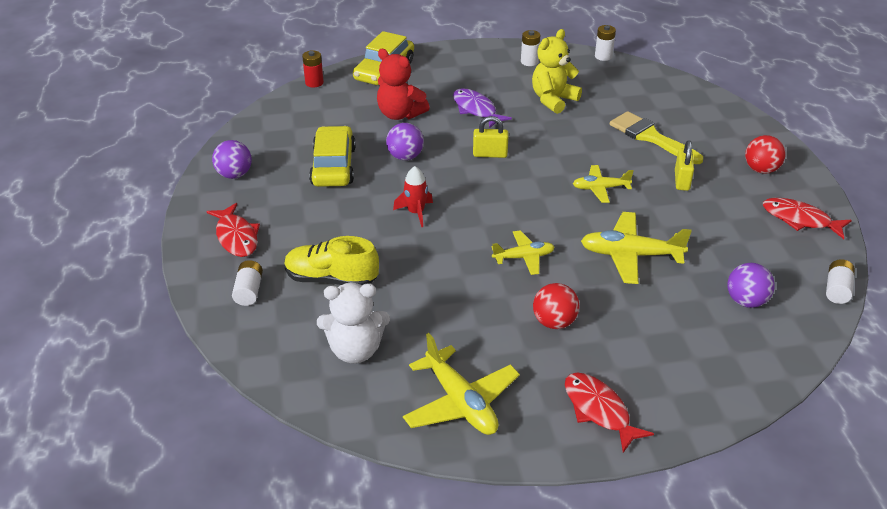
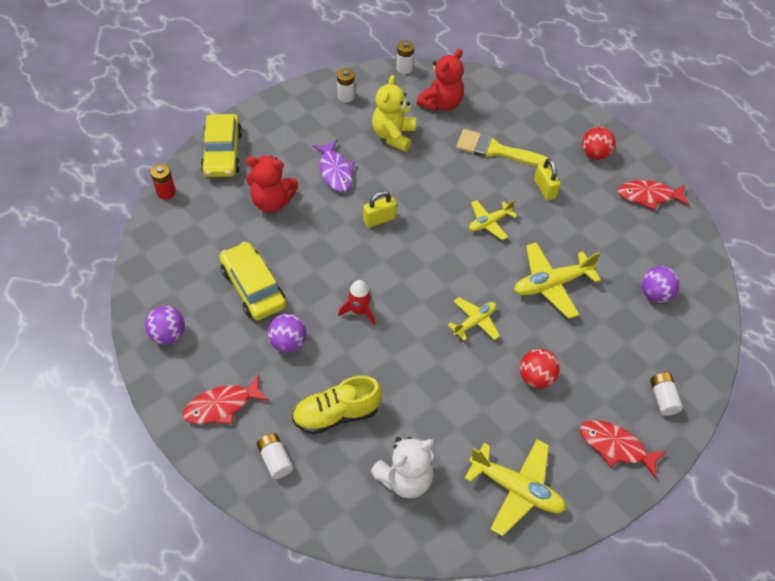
camera: 30 degrees left, 15 degrees up
(236, 237) = (222, 406): red fish -> red fish turned 120 degrees clockwise
(405, 157) = (309, 251): purple ball -> purple ball (288, 343)
(476, 109) = (335, 171): purple fish -> purple fish turned 135 degrees counterclockwise
(620, 90) = (441, 104): none -> red teddy bear
(837, 289) = (707, 256): white battery -> white battery (663, 398)

